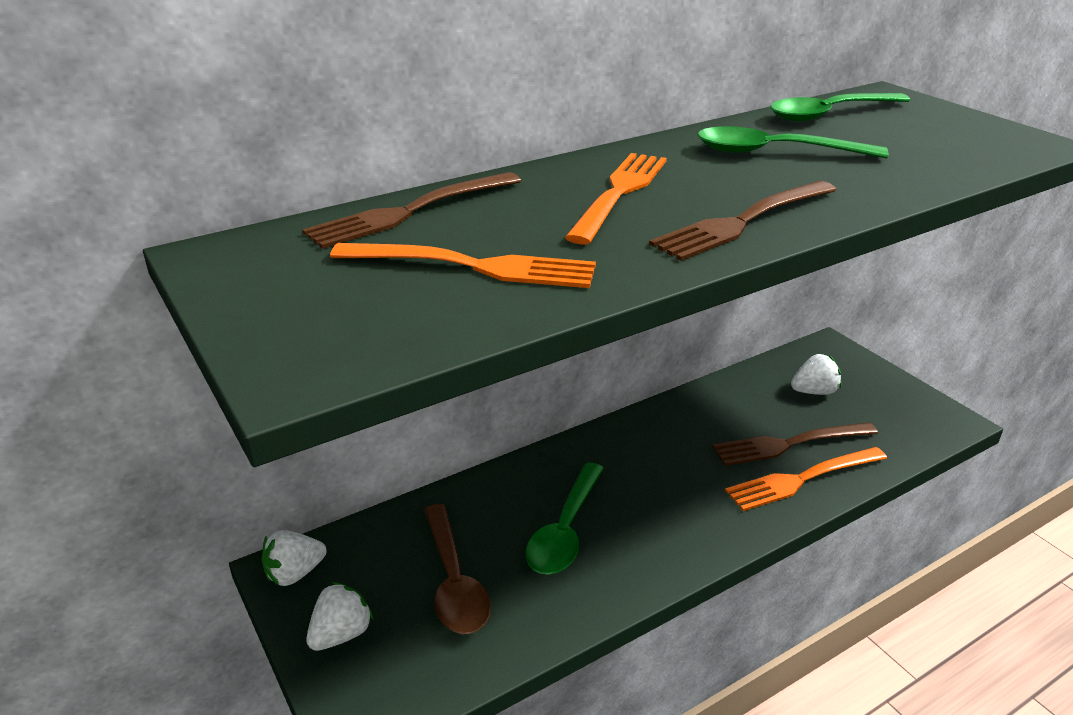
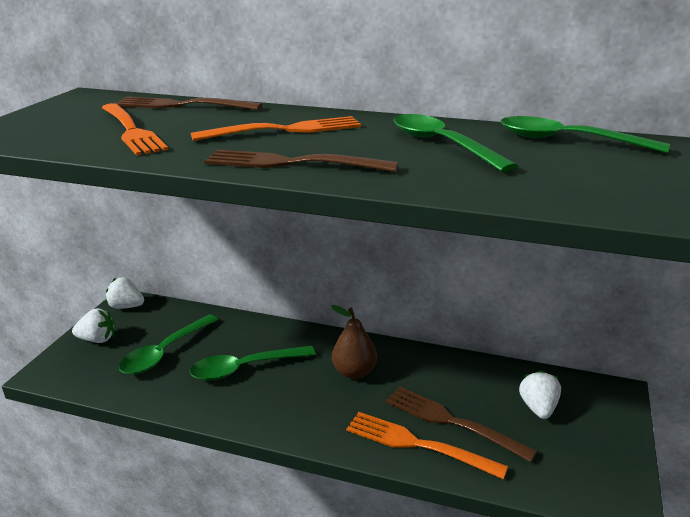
camera: 50 degrees right, 5 degrees down
(454, 581) = (165, 352): brown spoon -> green spoon
(657, 460) = (354, 372): none -> brown pear
(814, 391) = (538, 408): white strawberry -> white strawberry turned 120 degrees counterclockwise

